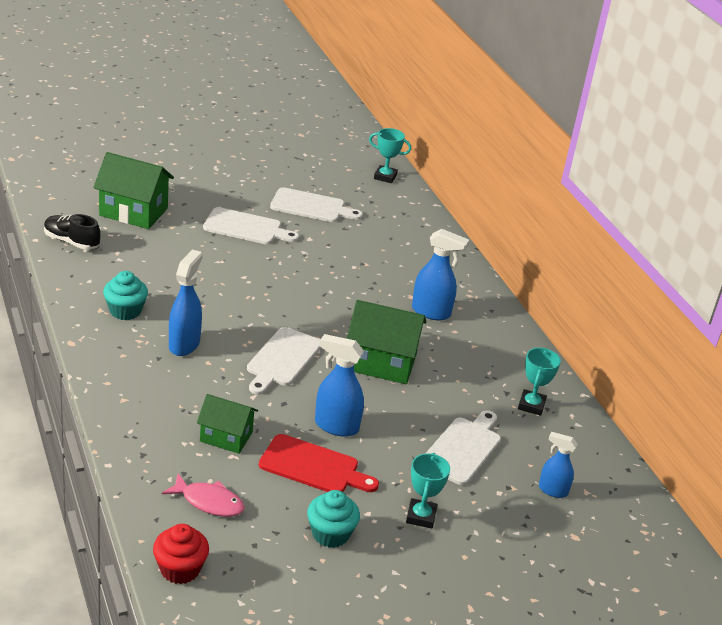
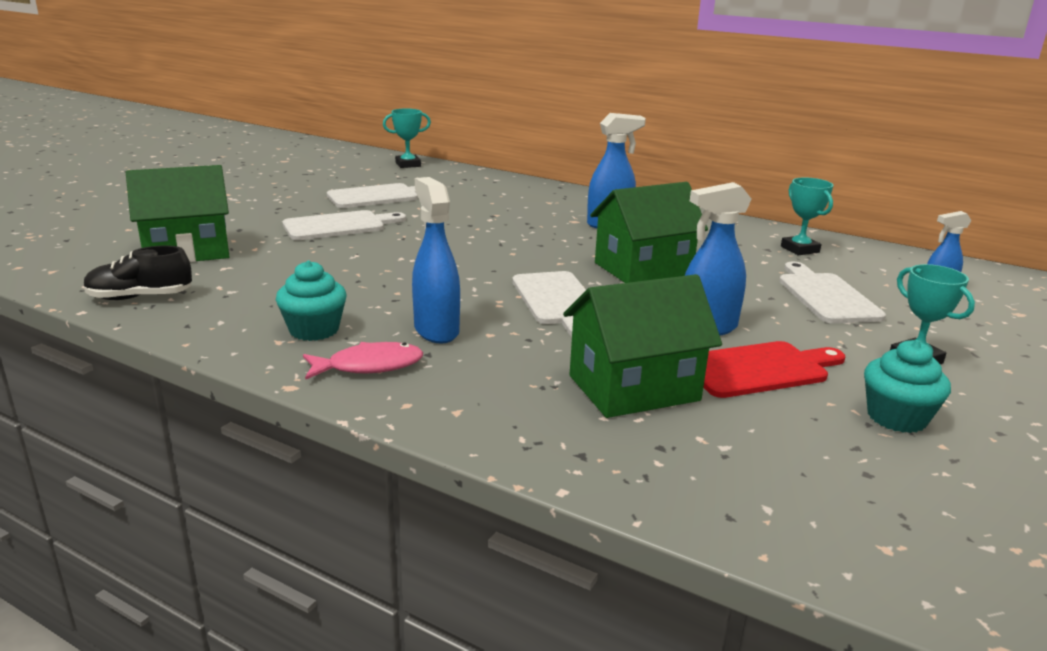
camera: 35 degrees left, 10 degrees down
(180, 569) = (867, 558): red cupcake -> none
(209, 502) = (742, 460): pink fish -> pink fish (369, 366)
(226, 437) = (633, 388): green house -> green house, size x1.58

